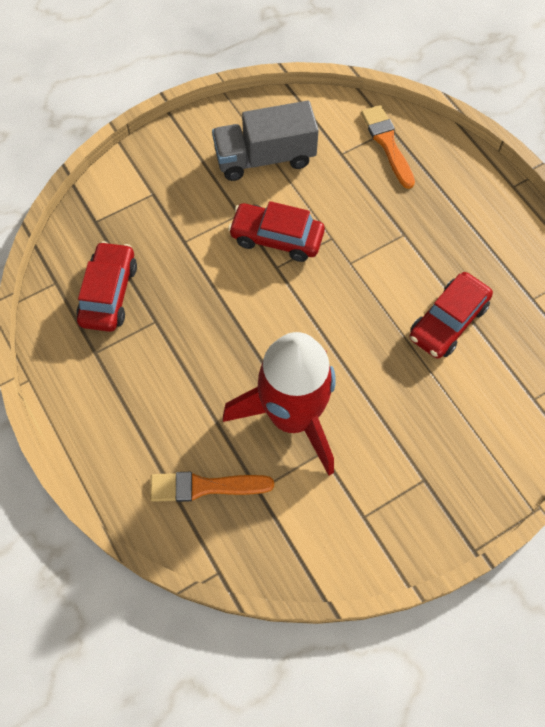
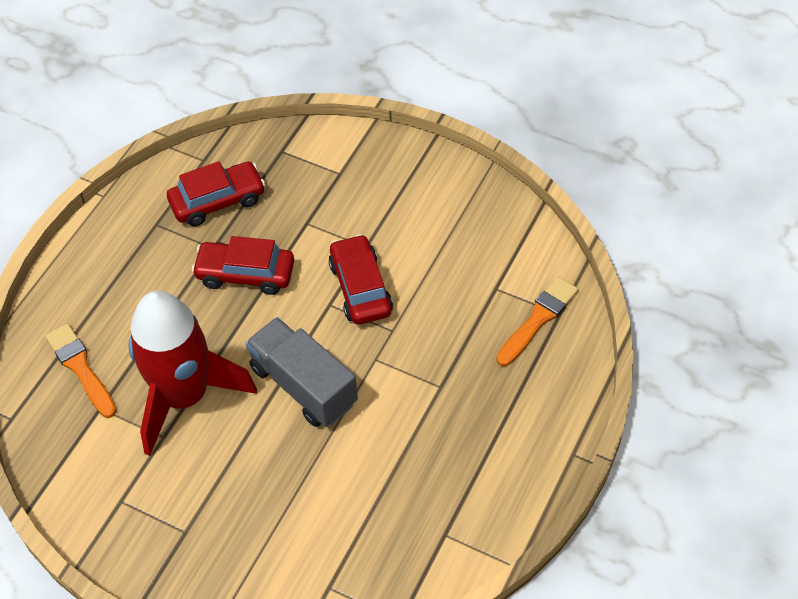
camera: 60 degrees right, 10 degrees down
(265, 158) = (443, 232): grey truck -> grey truck (303, 385)
(448, 322) = (366, 471): red car -> red car (245, 274)

